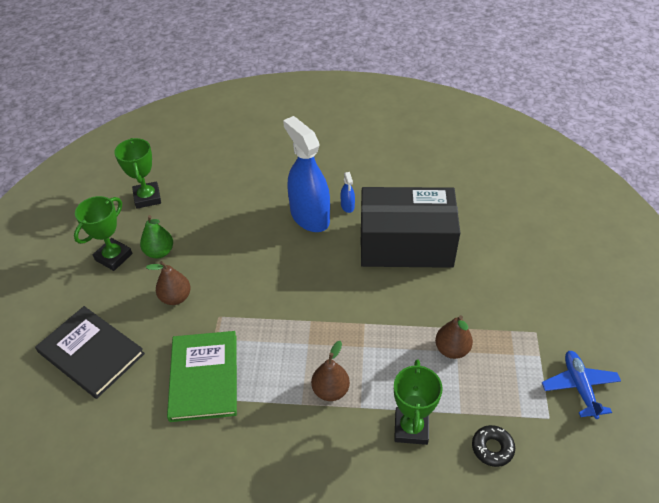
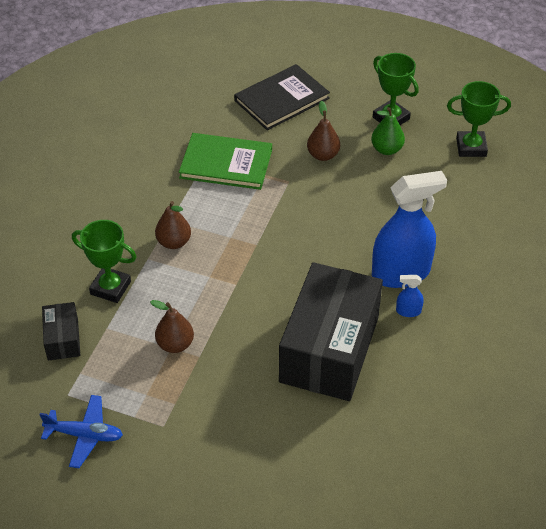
camera: 105 degrees right, 0 degrees up
(492, 448) = (63, 339): black donut -> black box

